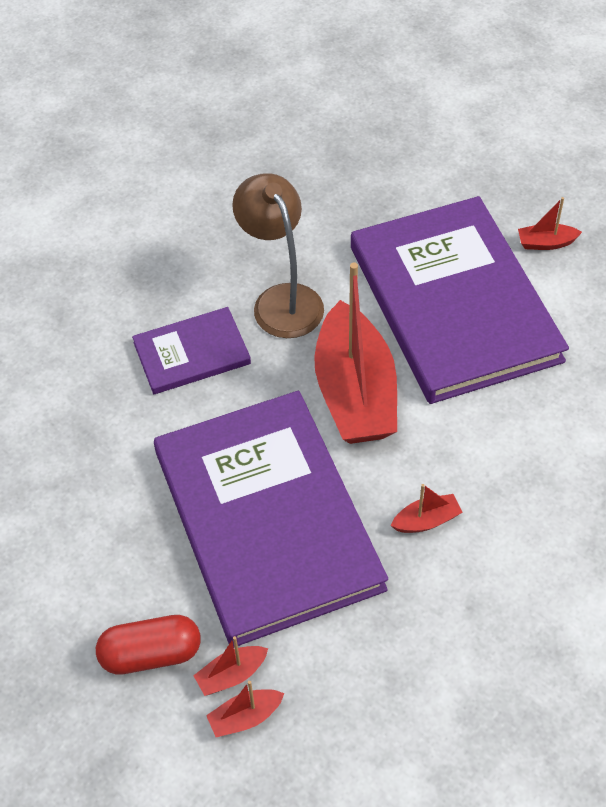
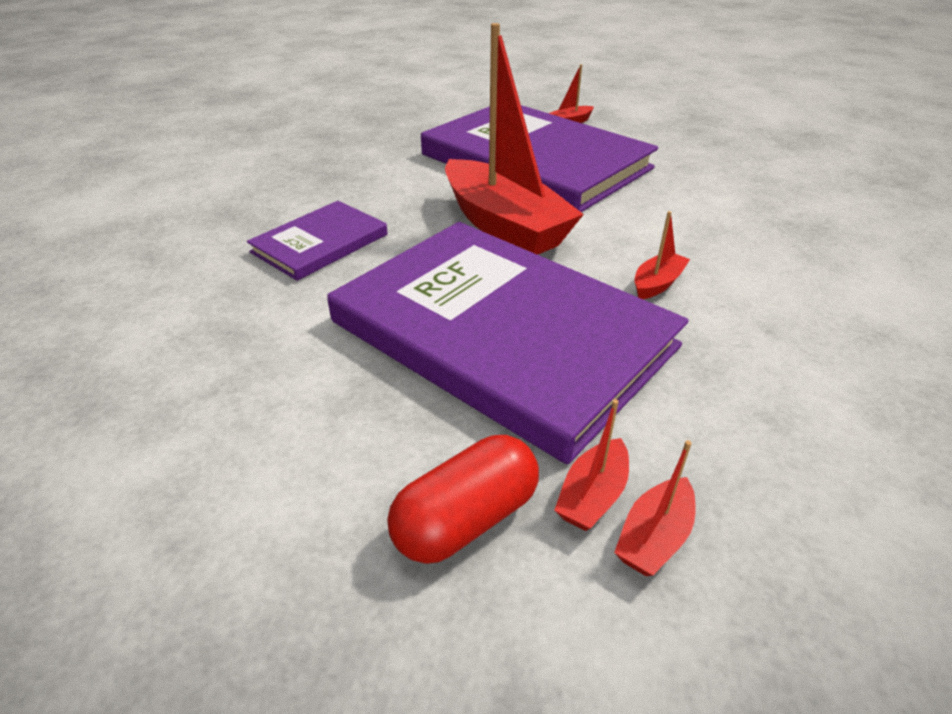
camera: 30 degrees left, 15 degrees down
(282, 299) = (385, 192): brown lamp -> none

